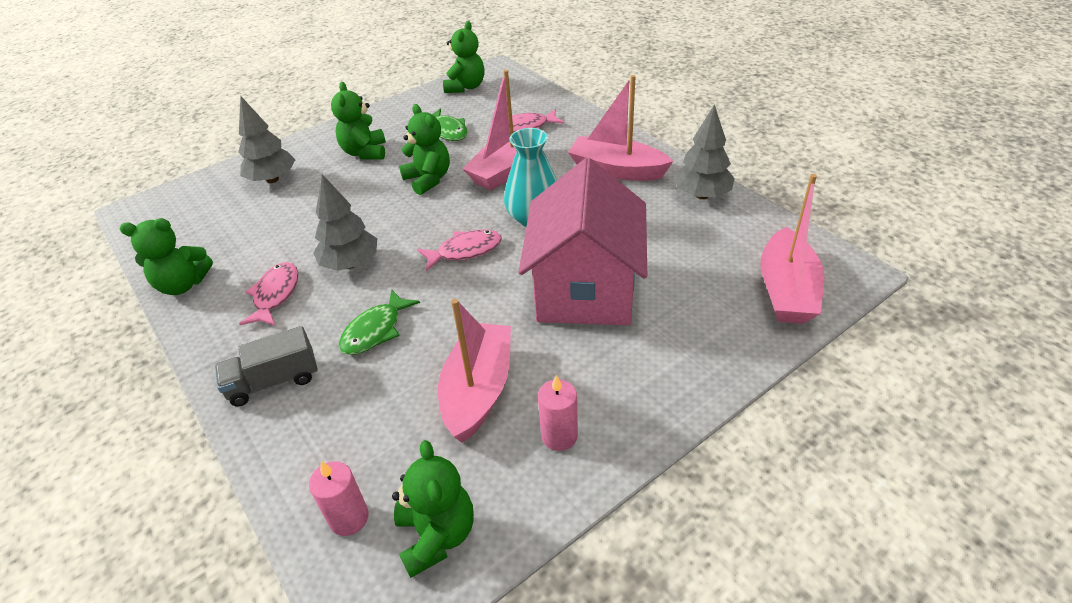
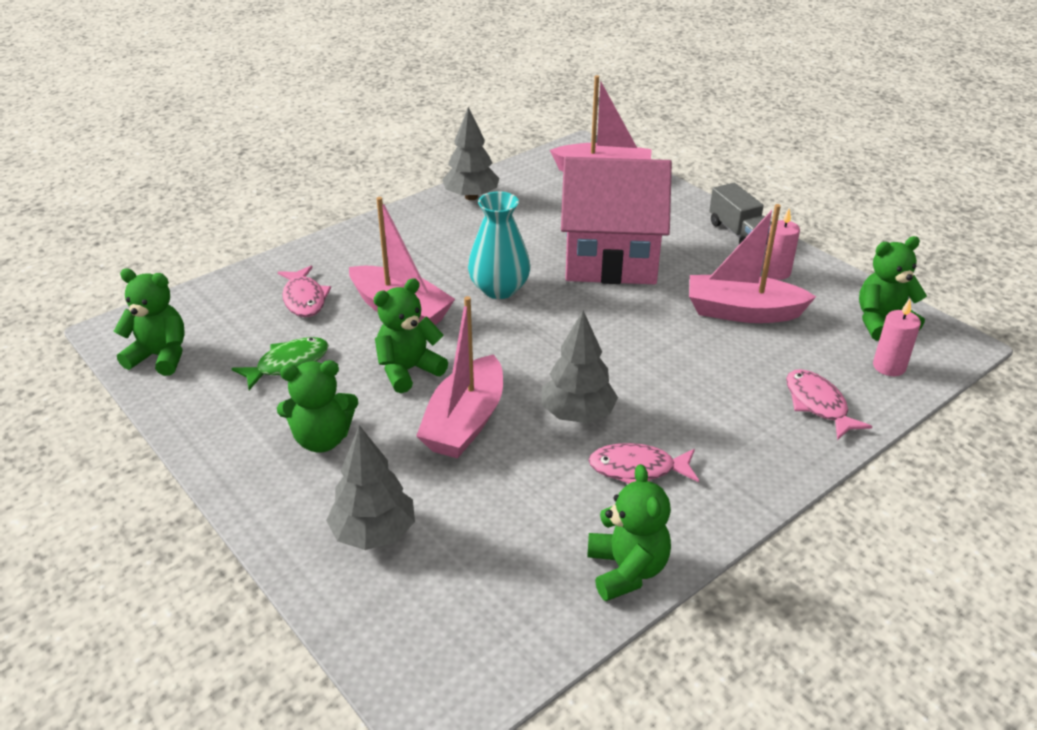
camera: 95 degrees left, 5 degrees down
(274, 381) = (767, 441): grey truck -> grey truck (738, 233)
(375, 331) = (683, 380): green fish -> none
(465, 251) = (554, 331): pink fish -> pink fish (818, 404)
(617, 170) = (418, 239): pink boat -> pink boat (465, 422)

